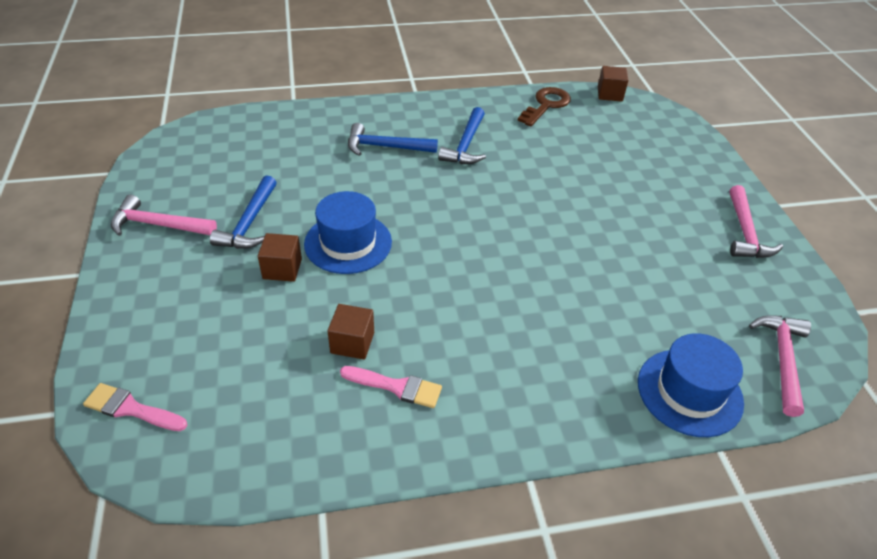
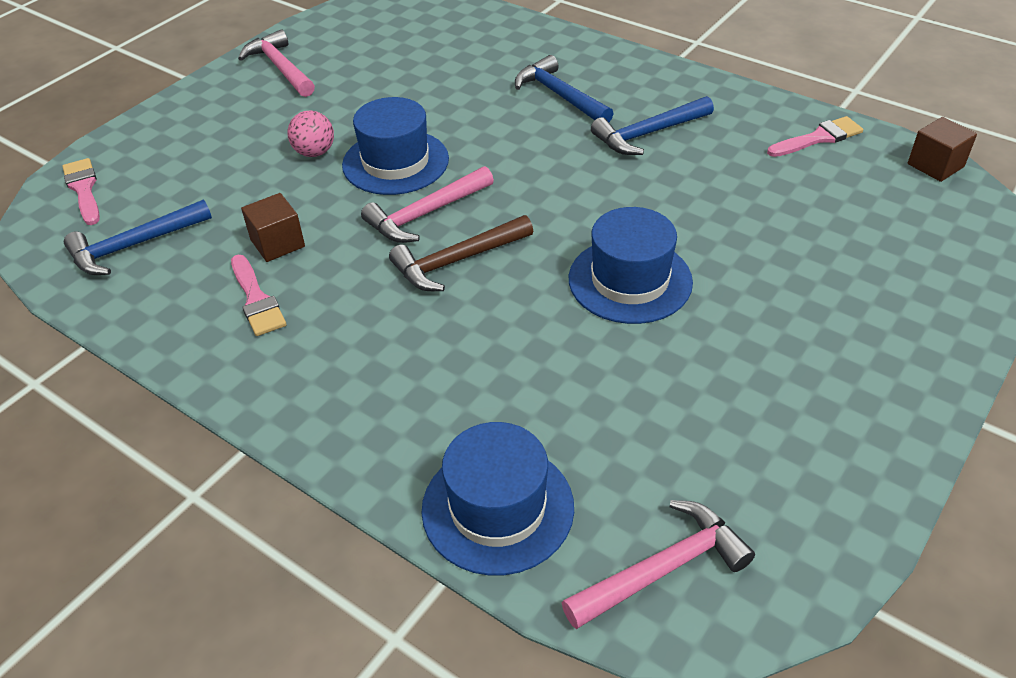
camera: 50 degrees right, 0 degrees up
(249, 223) = (344, 102): blue hammer -> blue hammer (134, 246)
(282, 269) = (314, 152): brown cube -> pink ball
(476, 279) = (457, 261): none -> brown hammer
(546, 105) = (818, 138): brown key -> pink brush
(573, 231) = (630, 280): none -> blue hat
(745, 232) = (862, 417): pink hammer -> pink hammer (425, 214)

